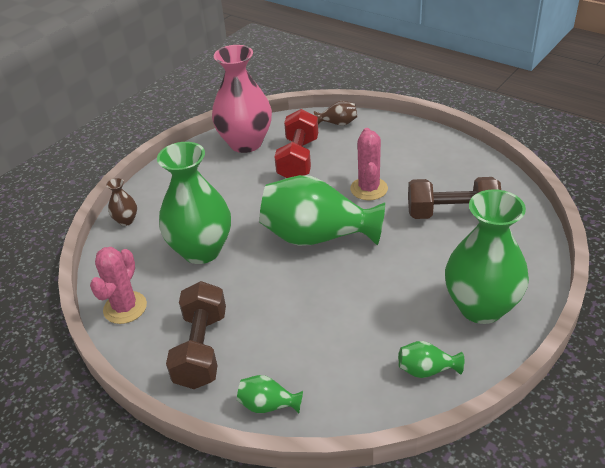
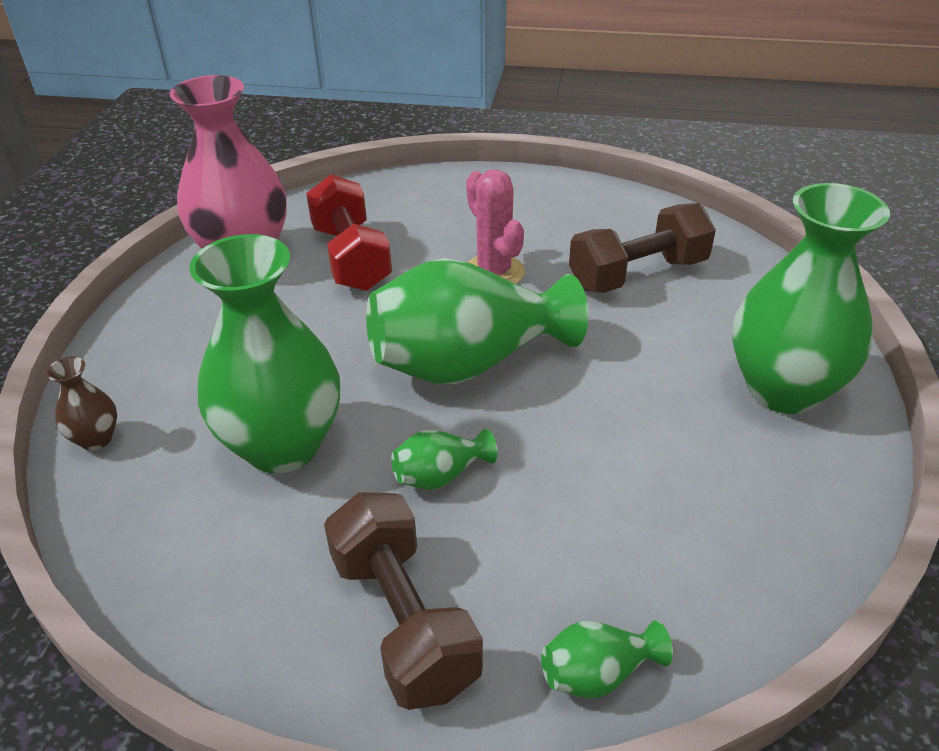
camera: 30 degrees left, 0 degrees up
(125, 308) = (197, 601): pink cactus -> none
(338, 123) = (376, 194): brown vase -> none
(426, 370) = (789, 509): green vase -> green vase (440, 475)

